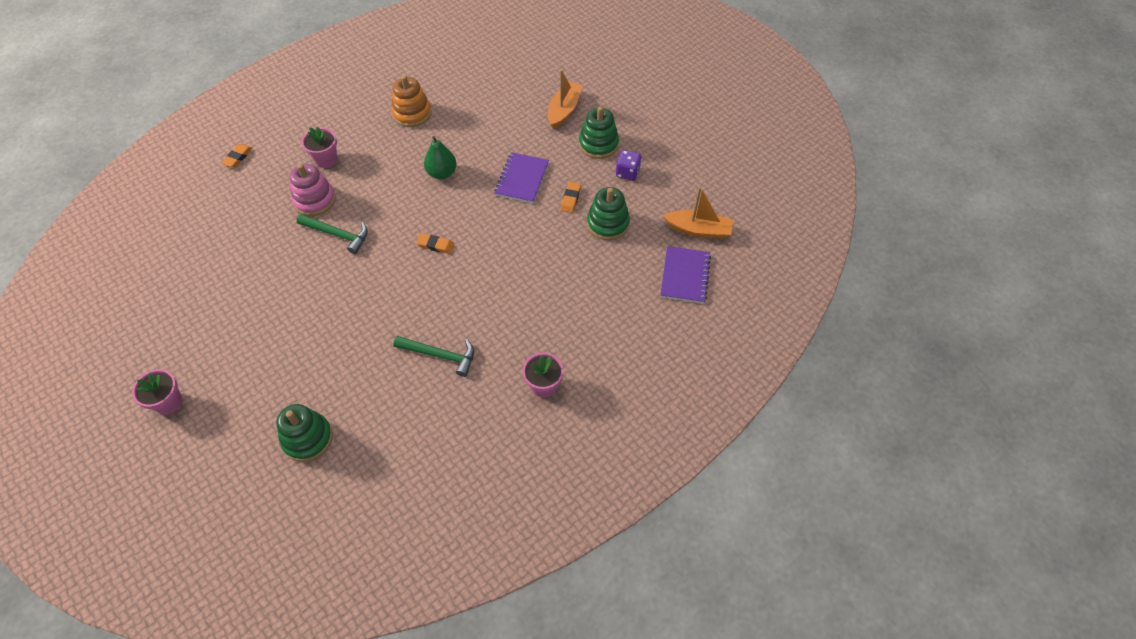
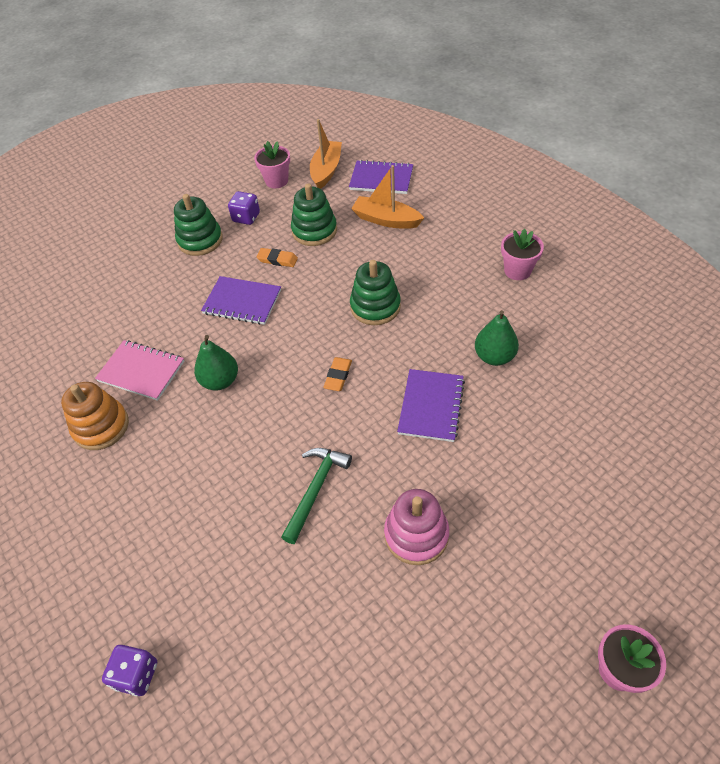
camera: 85 degrees left, 5 degrees down
(238, 157) = (136, 675): orange eraser -> purple dice
(307, 438) = (628, 474): green stacking toy -> green stacking toy (375, 306)
(314, 200) = (249, 531): pink stacking toy -> pink stacking toy (416, 535)
(326, 159) = (169, 528): pink flower pot -> pink flower pot (276, 181)
(396, 306) = (431, 406): none -> purple notebook
(440, 355) = (494, 356): green hammer -> green pear
(457, 127) = (141, 371): none -> pink notebook
(564, 110) = (139, 270): orange boat -> orange boat (386, 220)

